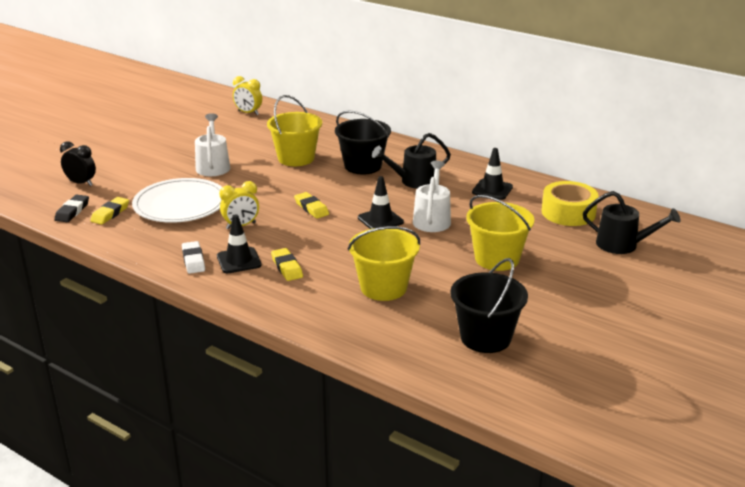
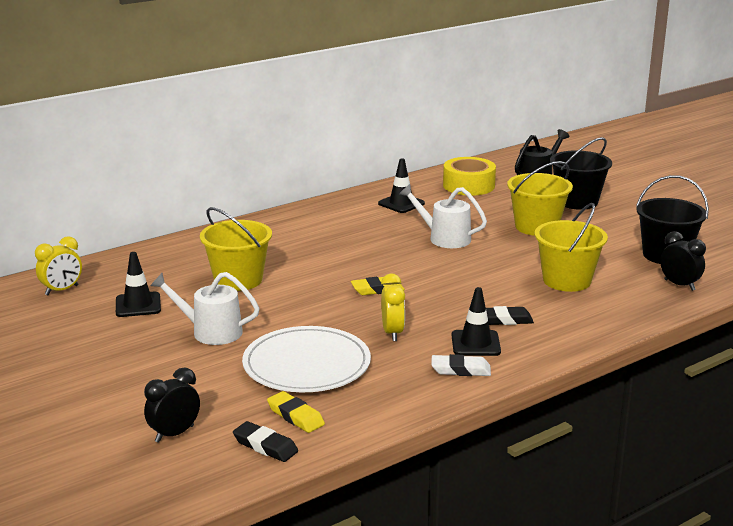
camera: 70 degrees left, 5 degrees down
(287, 267) = (505, 320): yellow eraser -> black eraser
(363, 166) = (294, 249): black bucket -> black bucket (577, 201)
(380, 220) = (429, 260): black traffic cone -> black traffic cone (138, 305)
(414, 181) = (354, 232): black watering can -> none
(415, 351) = (679, 285): none -> black clock

